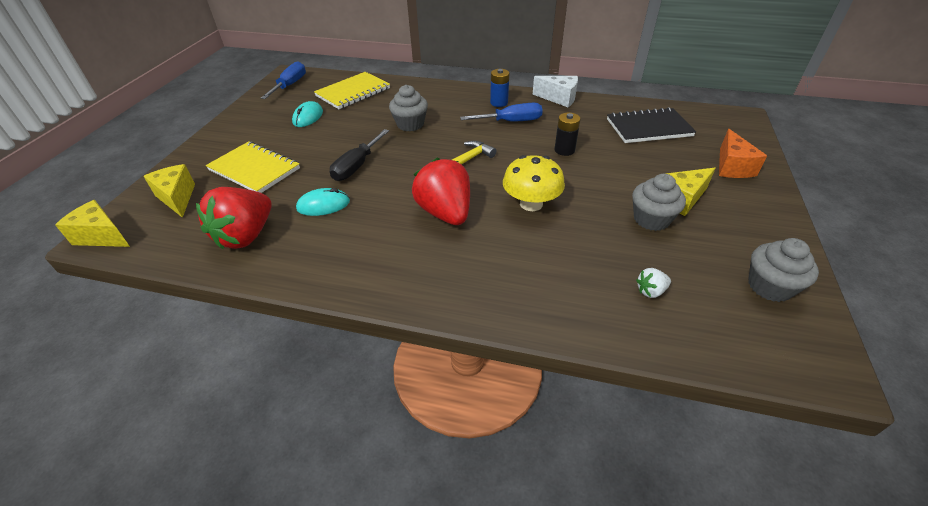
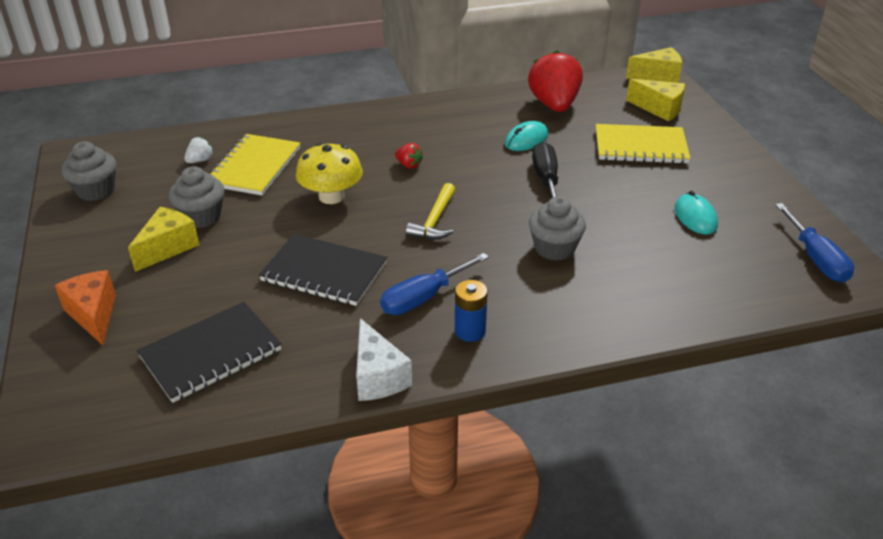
camera: 150 degrees right, 5 degrees down
(353, 92) = (707, 277): yellow notebook -> yellow notebook (254, 167)
(445, 213) = (409, 165): red strawberry -> red strawberry, size x0.42
(559, 98) = (378, 376): white cheese -> white cheese turned 105 degrees counterclockwise
(564, 150) = (324, 272): black battery -> black notebook

